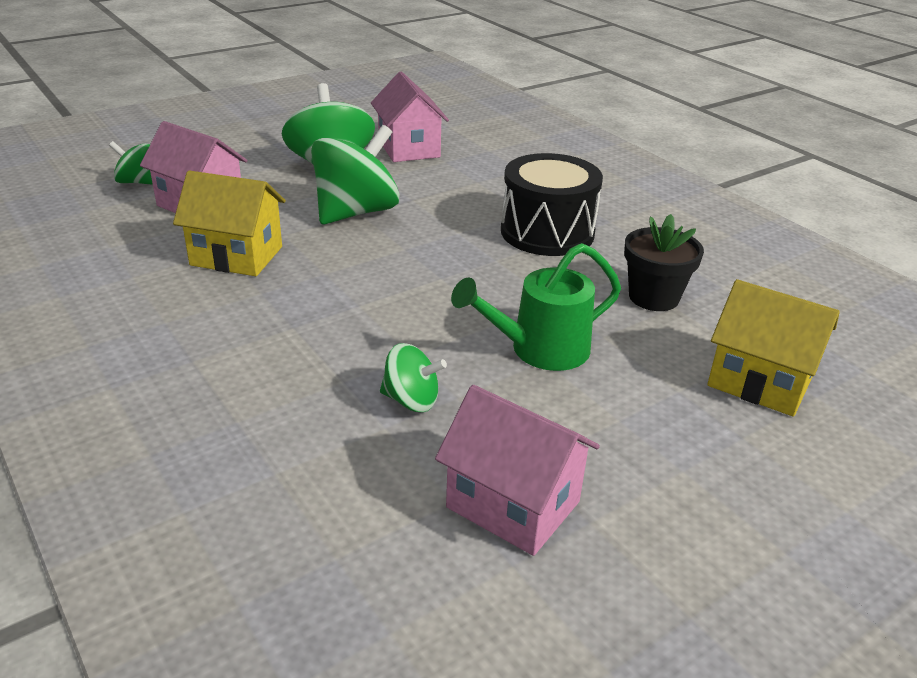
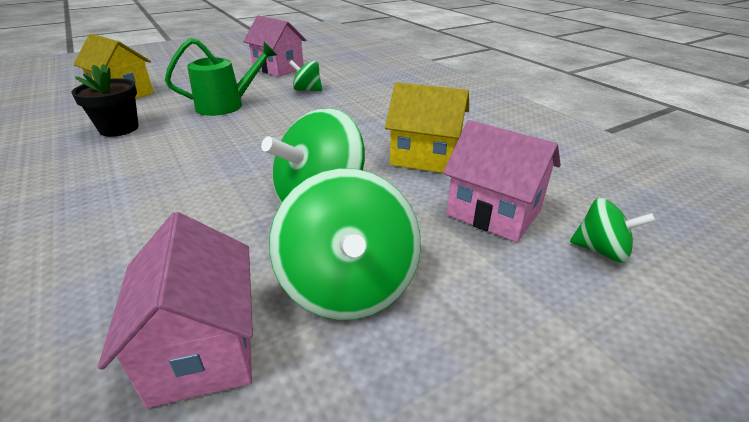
camera: 175 degrees left, 0 degrees up
(547, 232) = (137, 178): black drum -> none

